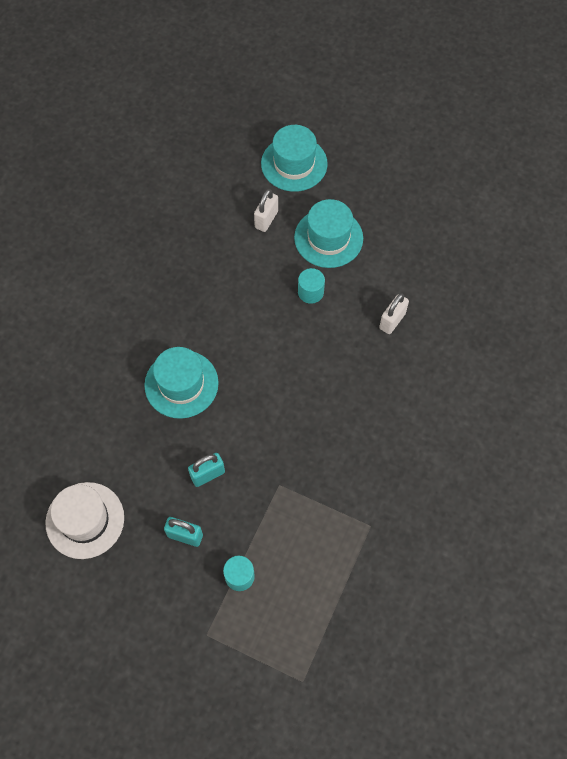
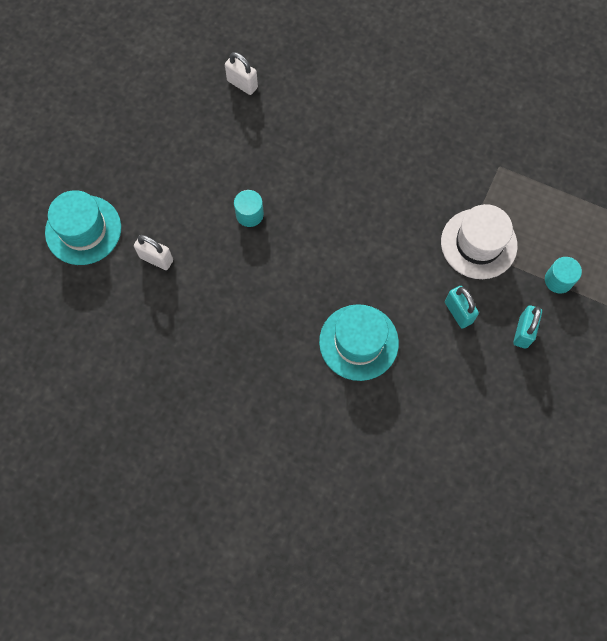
camera: 90 degrees left, 5 degrees up
(85, 520) = (515, 433): white hat -> white hat (478, 244)
(328, 238) = (183, 196): turquoise hat -> none
(392, 321) = (284, 139): white padlock -> white padlock (242, 84)

